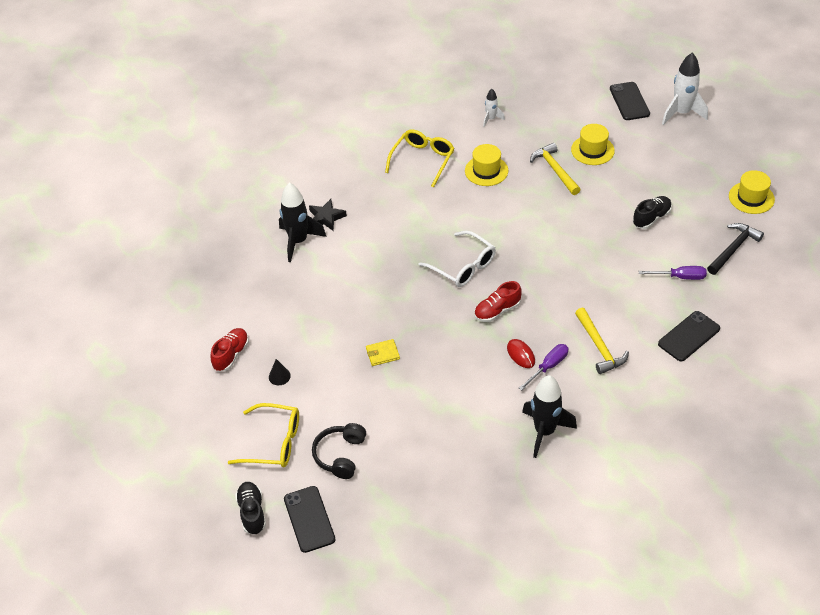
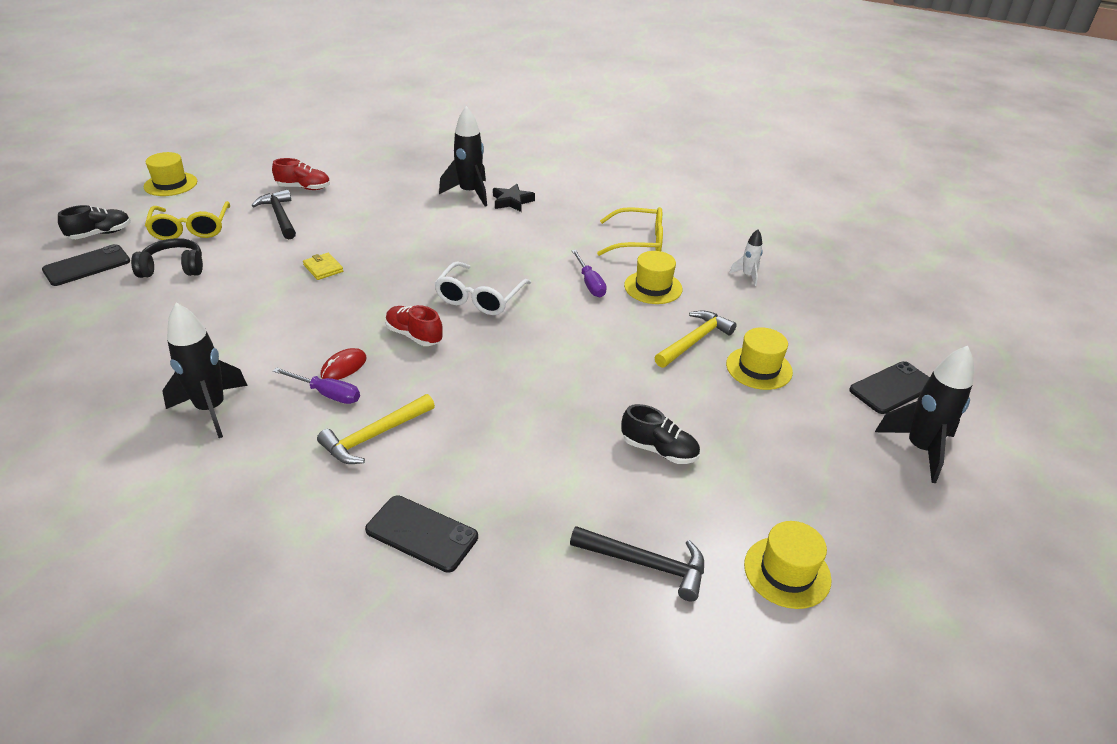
camera: 65 degrees right, 10 degrees down
(171, 459) = (170, 184): none -> yellow hat
(279, 376) = (280, 216): black cone -> black hammer
(680, 277) = (548, 503): purple screwdriver -> purple screwdriver (590, 283)
(681, 113) = (920, 449): white rocket -> black rocket

